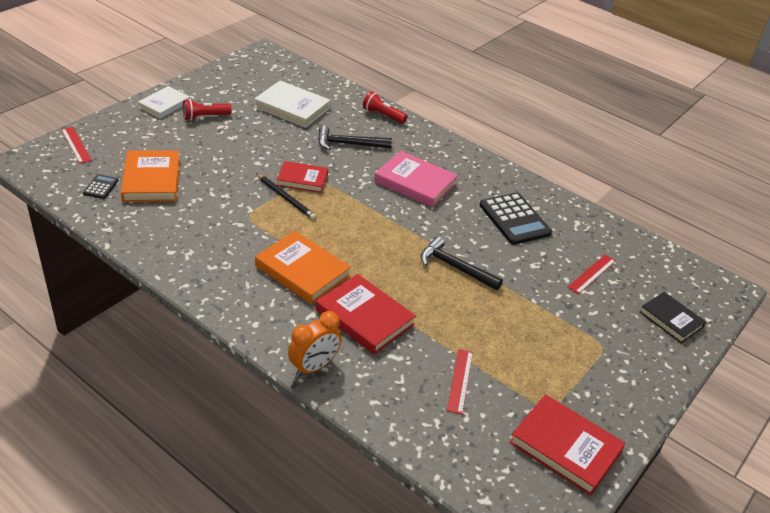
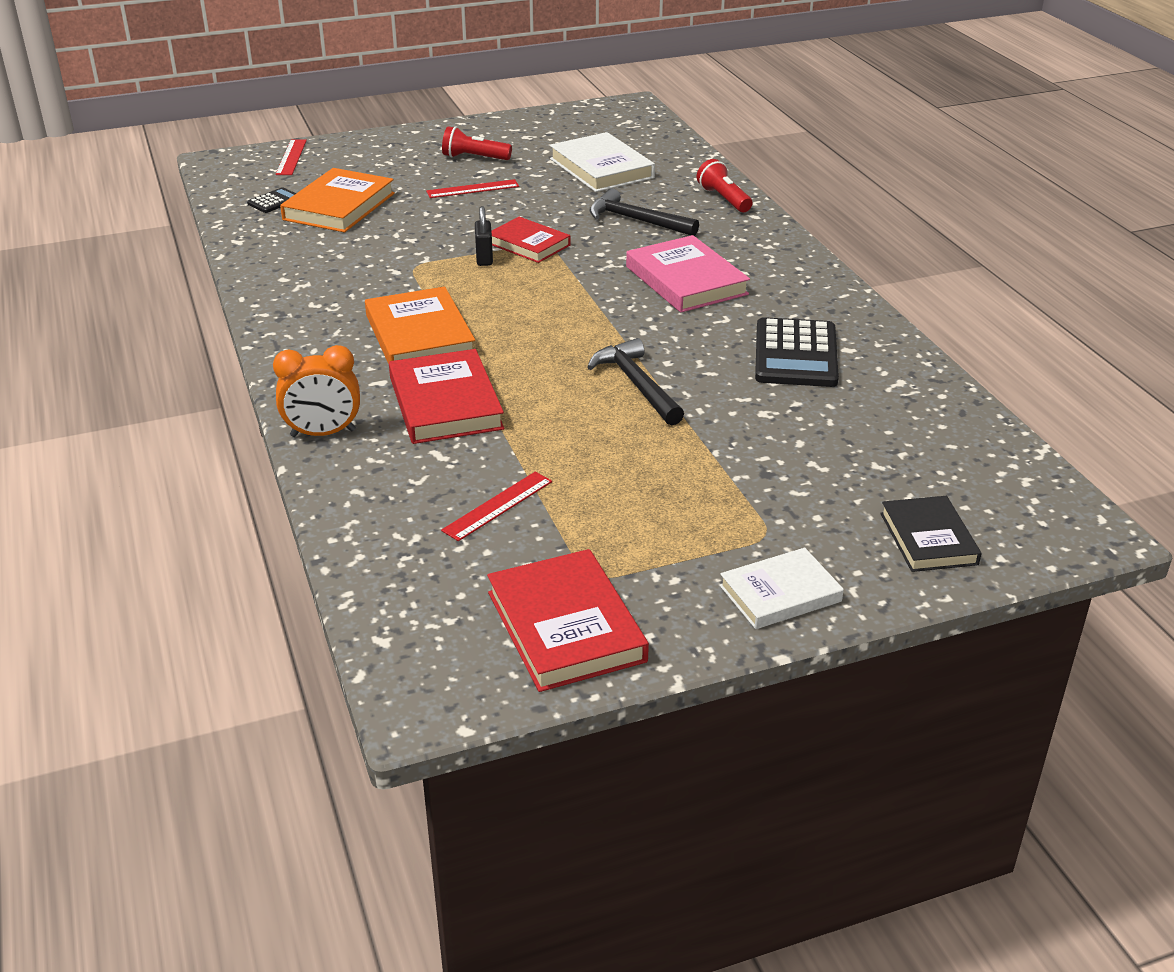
camera: 35 degrees right, 5 degrees down
(164, 105) = (437, 137): white book -> white book (780, 593)
(286, 198) = (484, 258): black pencil -> black padlock
(592, 274) = (851, 447): red ruler -> red ruler (473, 189)

